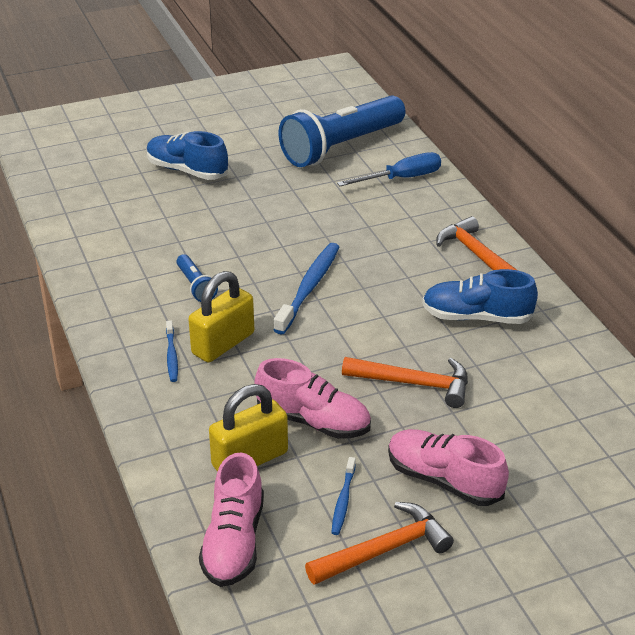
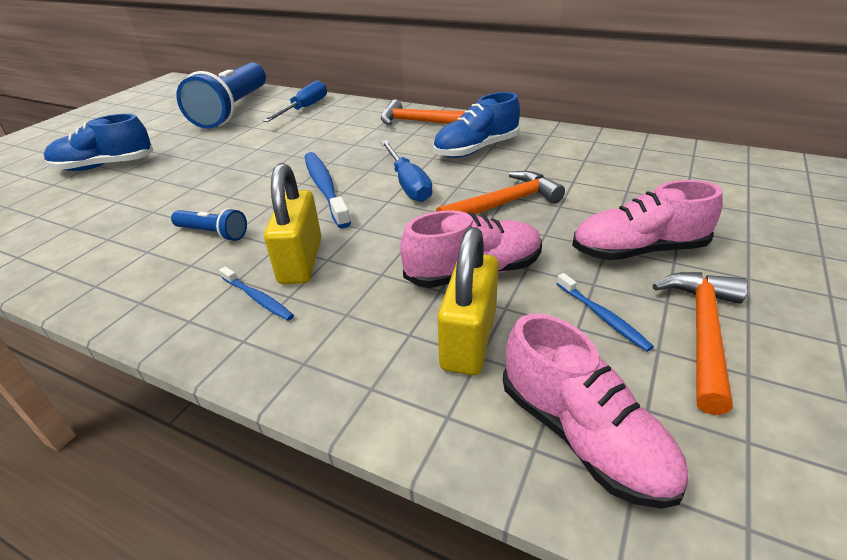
camera: 40 degrees left, 0 degrees up
(372, 320) = (408, 184): none -> blue screwdriver

